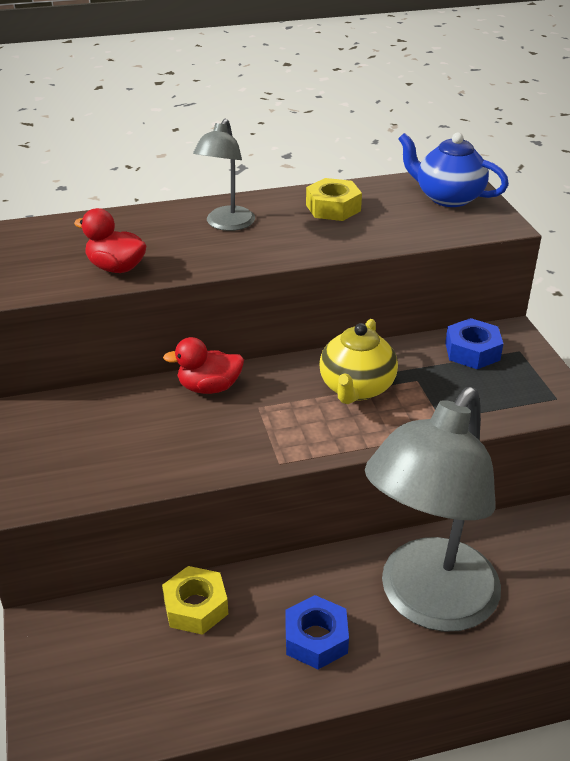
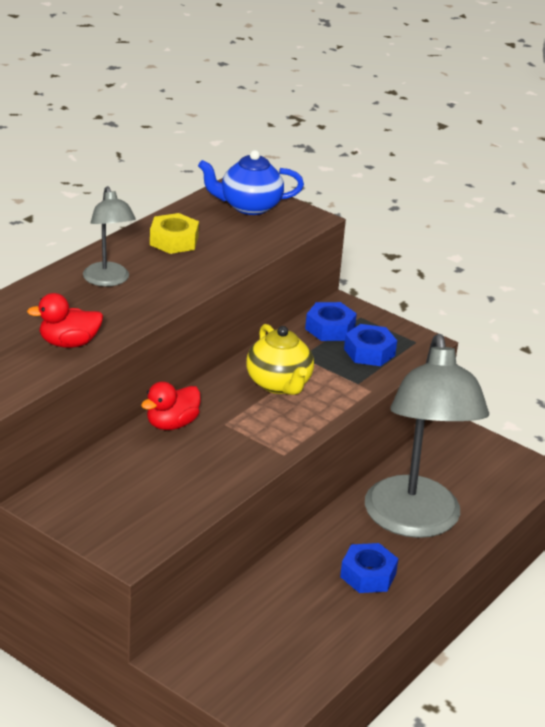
camera: 40 degrees left, 5 degrees down
(195, 607) = (268, 595): yellow nut -> none
(490, 390) = (369, 352): none -> blue nut

